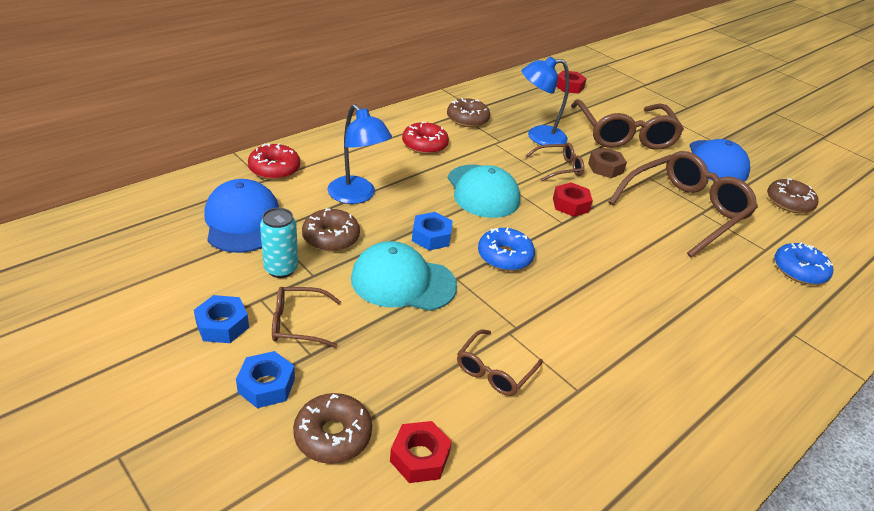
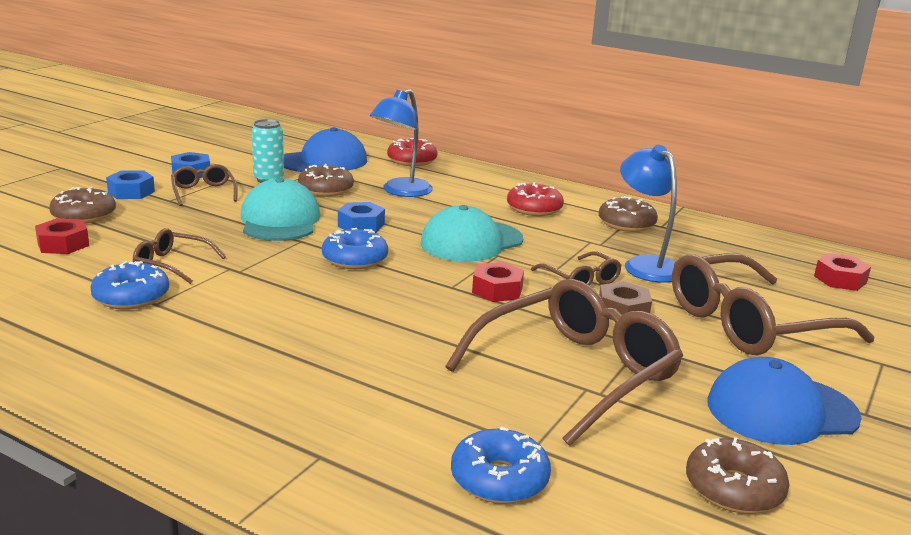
camera: 75 degrees right, 15 degrees down
(564, 406) = (131, 297): none -> blue donut
(684, 211) = (575, 373): brown glasses -> brown glasses turned 75 degrees counterclockwise

